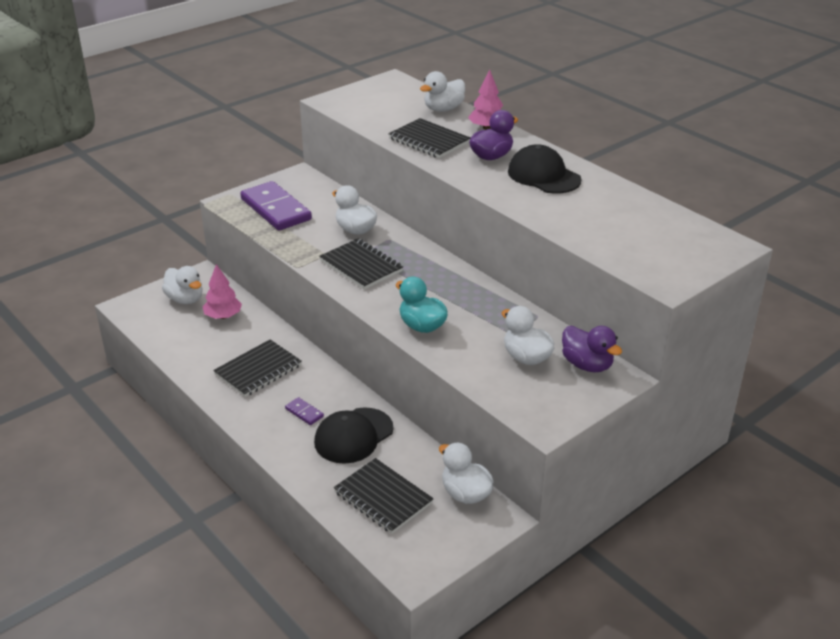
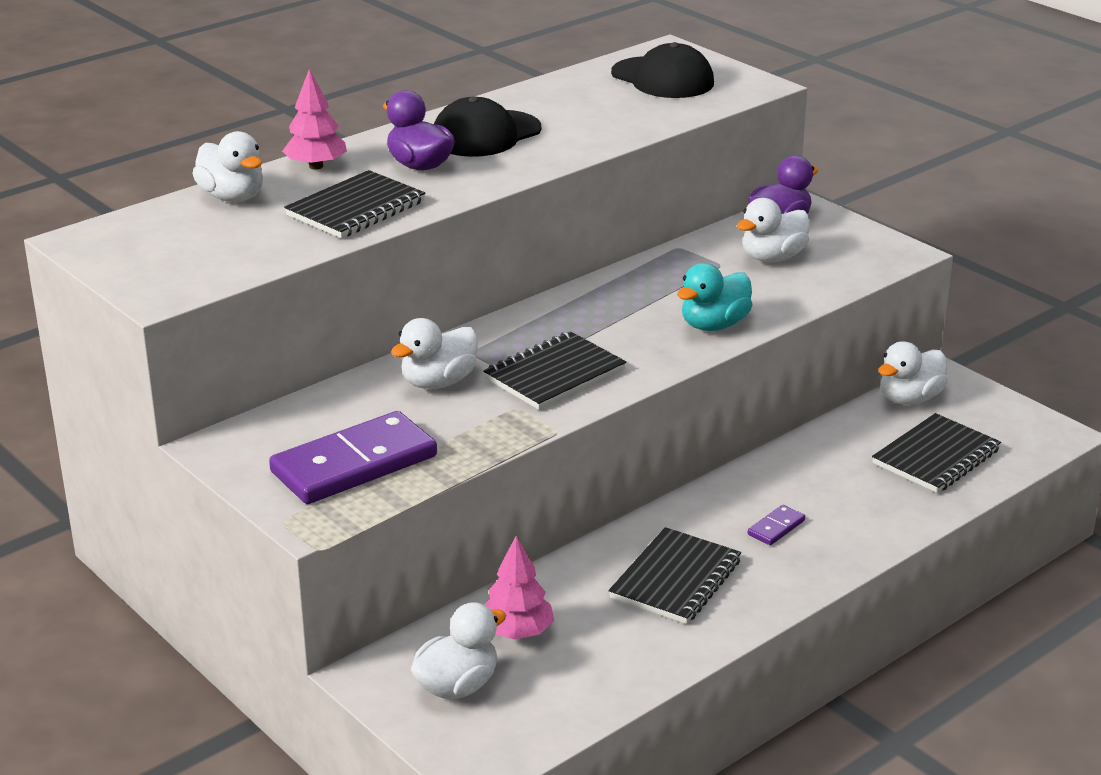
camera: 90 degrees left, 5 degrees down
(258, 370) = (675, 579): black notebook -> black notebook turned 75 degrees clockwise
(353, 436) = (819, 483): black cap -> black cap (662, 78)

